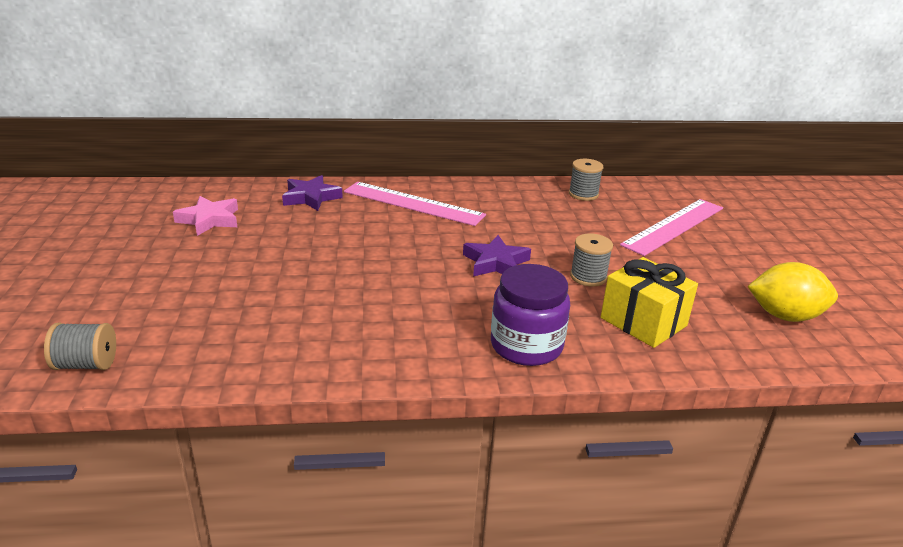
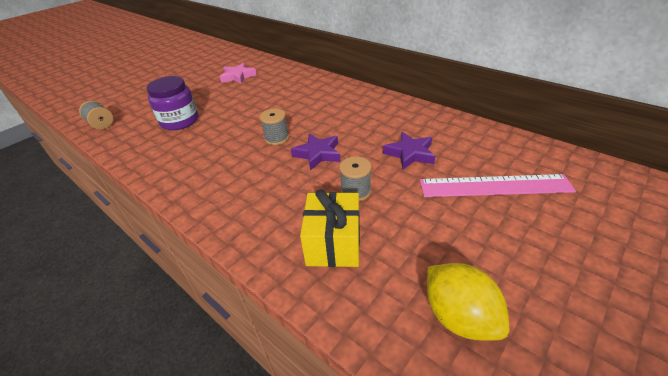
camera: 50 degrees right, 10 degrees up
(311, 197) = (295, 79): purple star -> purple star (410, 154)
(413, 203) = (338, 99): pink ruler -> none
(526, 345) = (242, 214): purple jar -> purple jar (180, 121)
(583, 194) = (460, 132): grey spool -> grey spool (277, 138)

